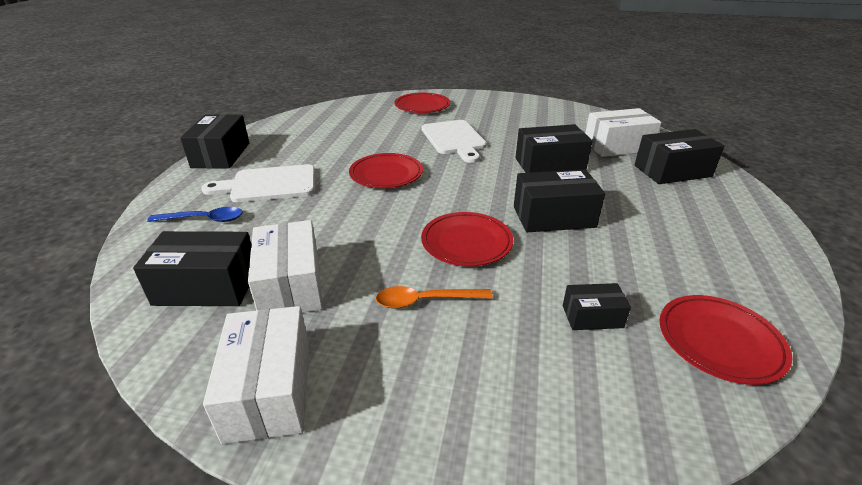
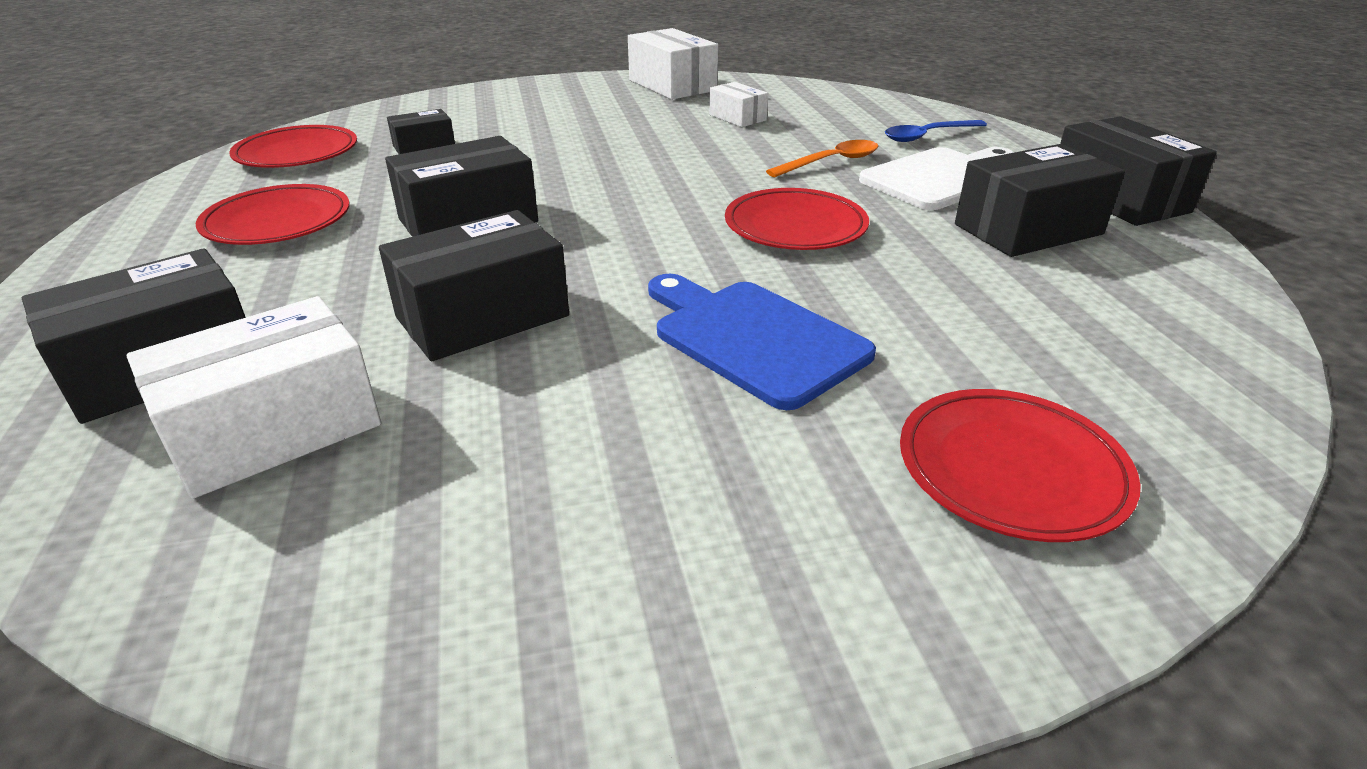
camera: 155 degrees right, 0 degrees up
(206, 286) = (810, 106): black box -> black box (1028, 229)
(290, 285) = (737, 117): white box -> white box, size x0.56
(425, 301) = (597, 130): orange spoon -> orange spoon (831, 162)
(454, 139) = (753, 338): white cutting board -> blue cutting board
(466, 242) = (585, 172): red plate -> red plate (277, 222)

